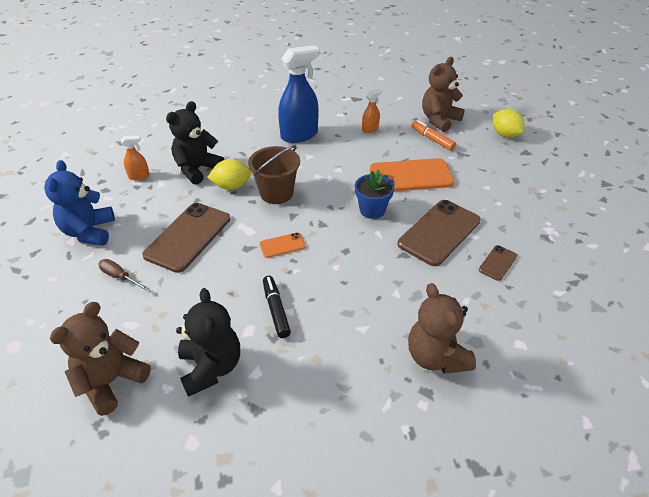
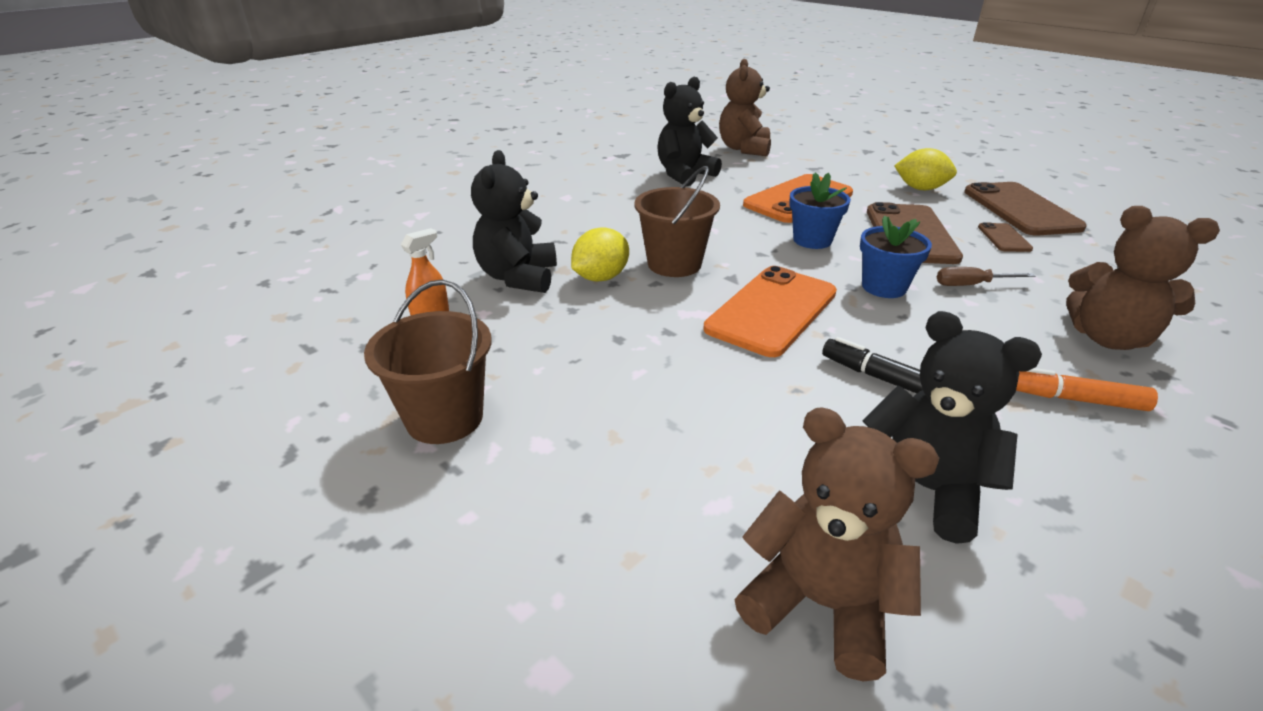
camera: 35 degrees left, 10 degrees down
(89, 232) = (444, 418): blue teddy bear -> brown bucket
(111, 381) = (820, 604): brown teddy bear -> brown teddy bear turned 120 degrees clockwise
(119, 277) = (597, 451): brown screwdriver -> brown screwdriver (971, 285)
(188, 237) = (629, 354): brown phone -> brown phone (1021, 209)
(282, 245) = (772, 311): orange phone -> orange phone, size x2.11
(299, 135) = (608, 202): blue spray bottle -> none
(362, 260) = (884, 287): none -> blue flower pot
(370, 129) = (684, 175): orange spray bottle -> black teddy bear
(432, 139) = (765, 165): orange marker -> orange marker (1072, 399)
(505, 134) = (825, 143): yellow lemon -> yellow lemon (920, 189)

